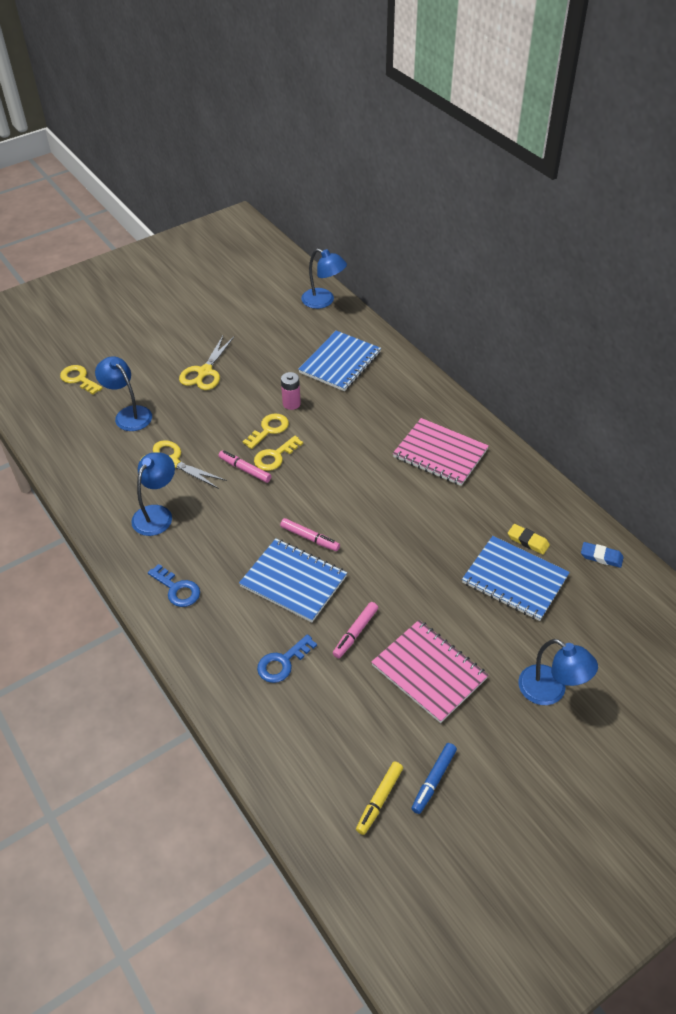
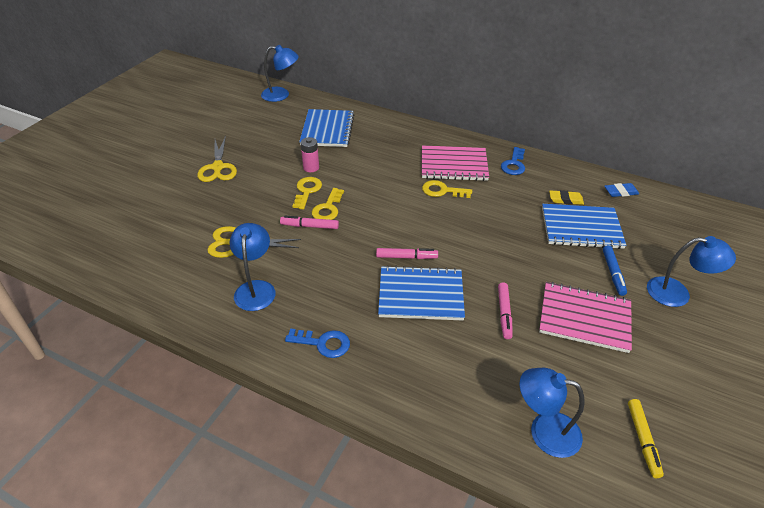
camera: 30 degrees left, 5 degrees down
(79, 379) = (98, 207): yellow key -> yellow key (442, 191)
(128, 414) = (169, 219): blue lamp -> blue lamp (544, 431)
(282, 662) = (466, 364): blue key -> blue key (514, 164)
(433, 780) = (666, 401): blue marker -> blue marker (613, 273)

